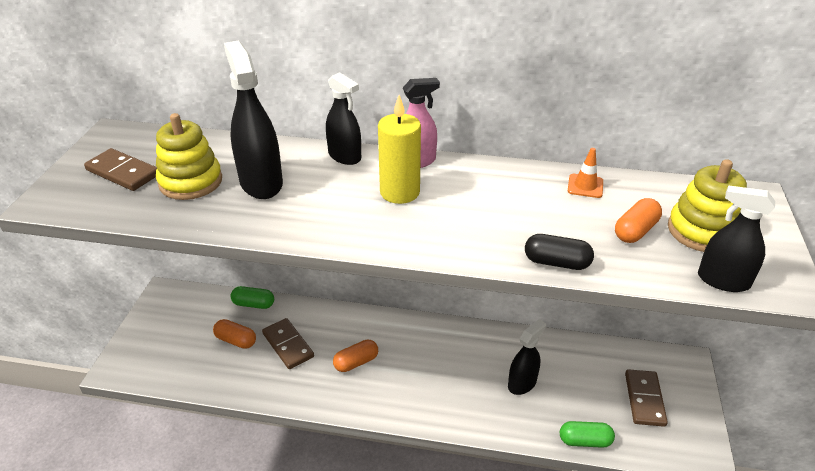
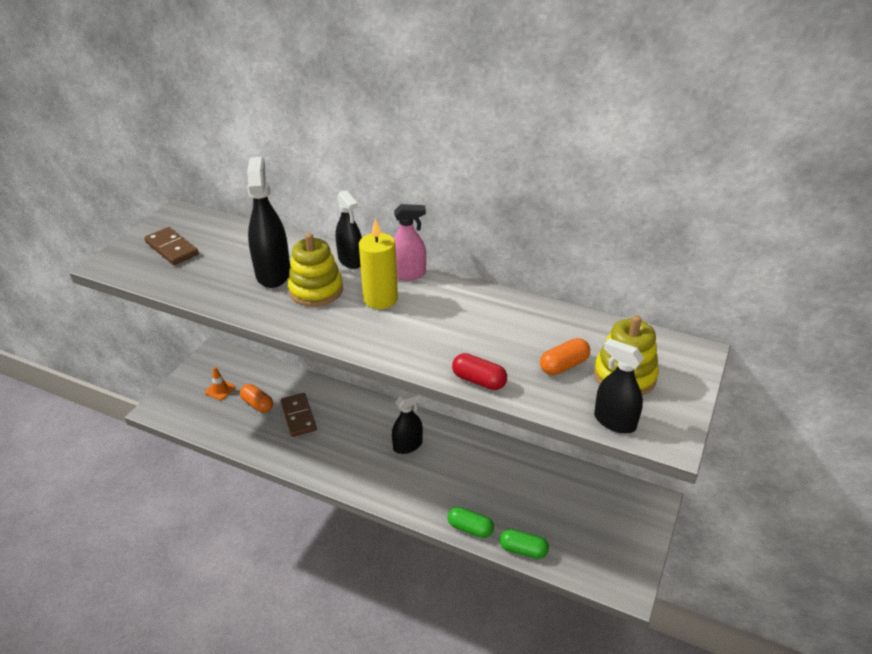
camera: 15 degrees right, 0 degrees up
(191, 182) = (219, 264): yellow stacking toy -> yellow stacking toy (316, 290)
(253, 304) = (282, 376): green capsule -> green capsule (470, 528)
(356, 362) = (350, 442): orange capsule -> none
(522, 383) = (488, 489): black spray bottle -> black spray bottle (407, 445)
(556, 262) = (479, 380): black capsule -> red capsule
(585, 186) = (543, 319): orange traffic cone -> orange traffic cone (220, 390)
(644, 399) = (595, 526): brown domino -> none

